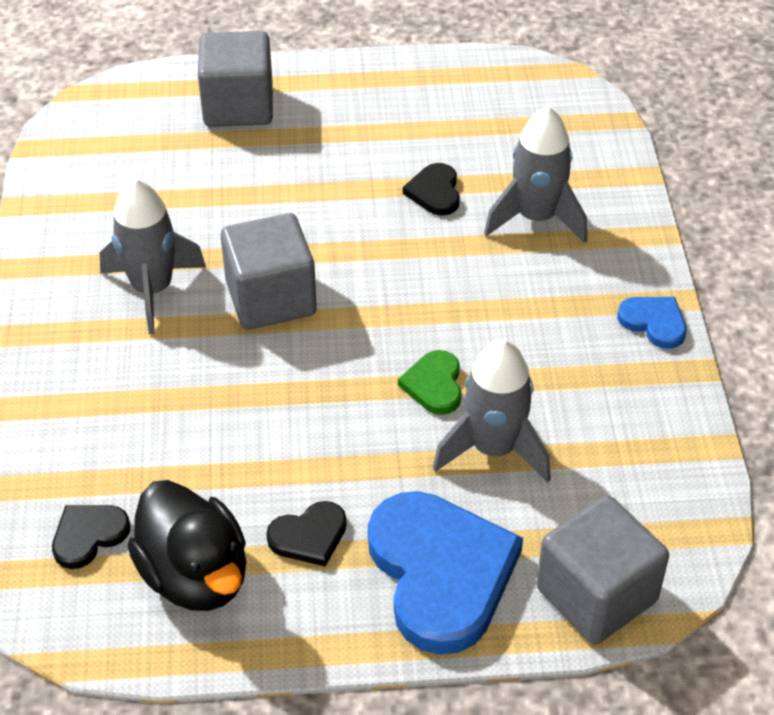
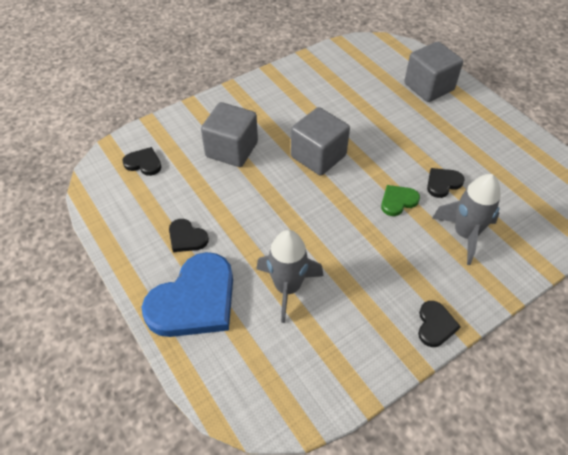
camera: 60 degrees right, 5 degrees up
(152, 290) = (291, 115): grey rocket -> none
(195, 575) = (142, 208): black duck -> none
(434, 385) = (312, 243): green heart -> green heart (398, 201)
(596, 595) = (219, 379): grey cube -> grey cube (231, 149)
(654, 322) = (435, 325): blue heart -> black heart

